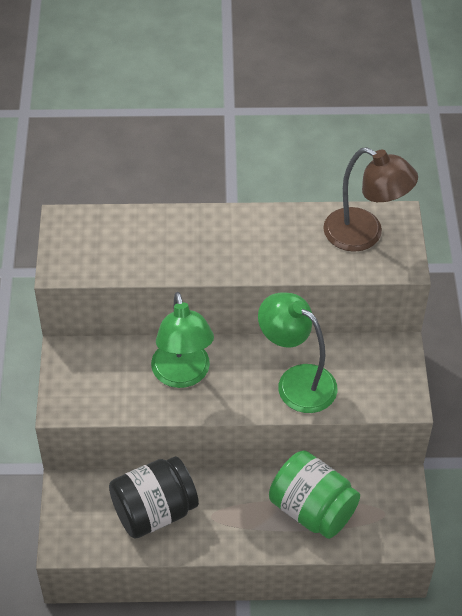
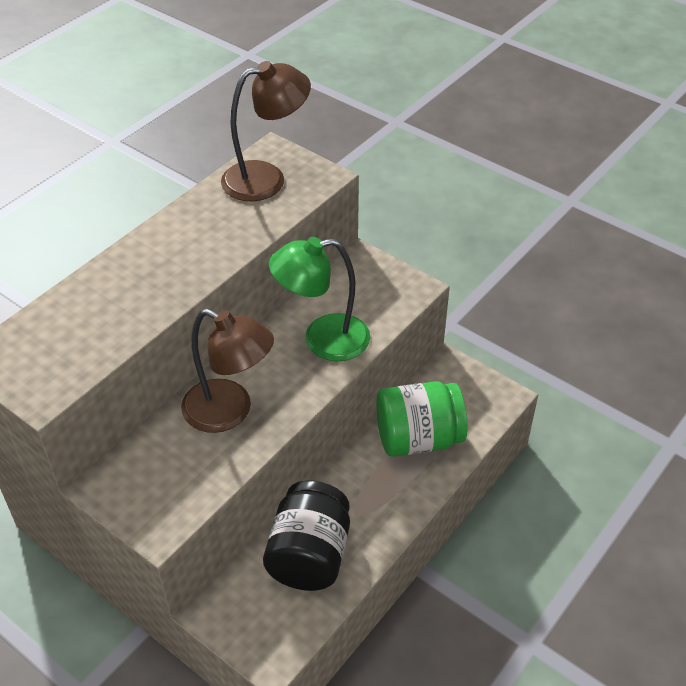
camera: 50 degrees left, 5 degrees down
(183, 375) = (229, 412): green lamp -> brown lamp

